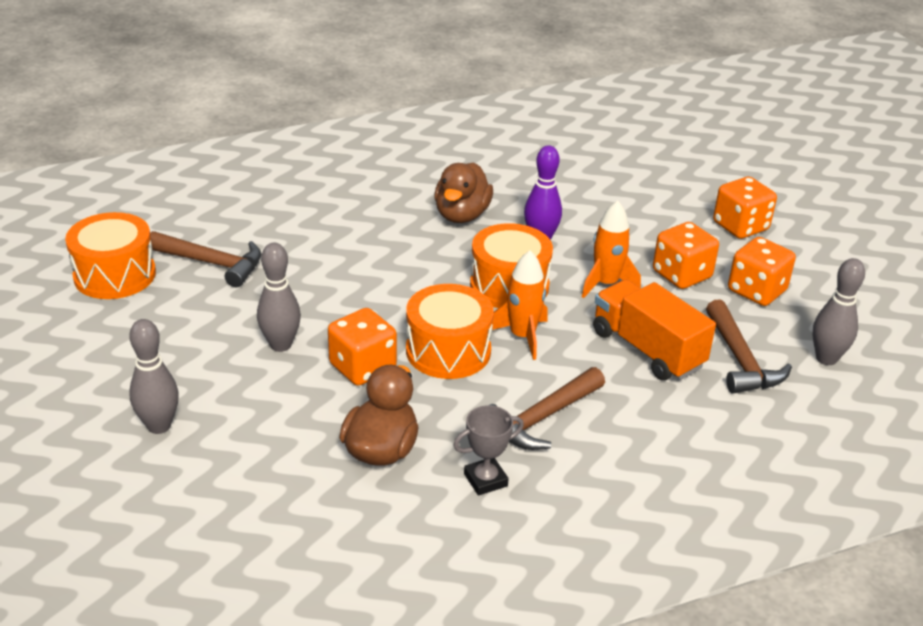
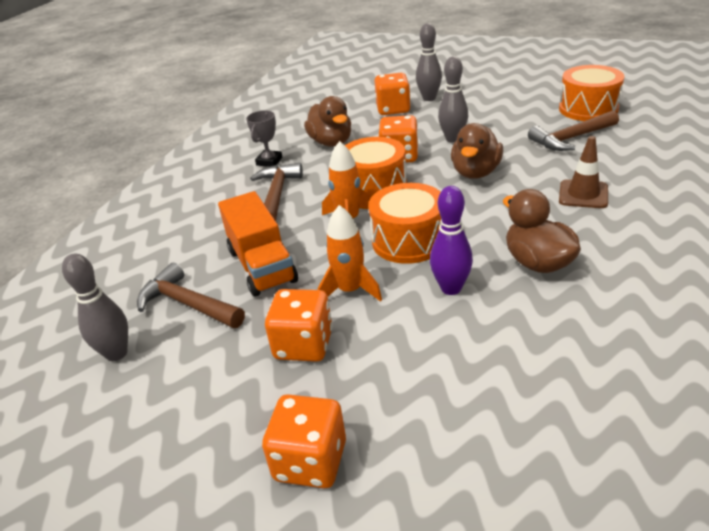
camera: 140 degrees right, 0 degrees up
(332, 224) = (583, 194): none -> brown traffic cone
(349, 296) = (475, 173): none -> brown duck
(647, 349) = (262, 266): orange truck -> orange truck turned 60 degrees clockwise
(756, 291) = (223, 379): orange dice -> orange dice (393, 109)

